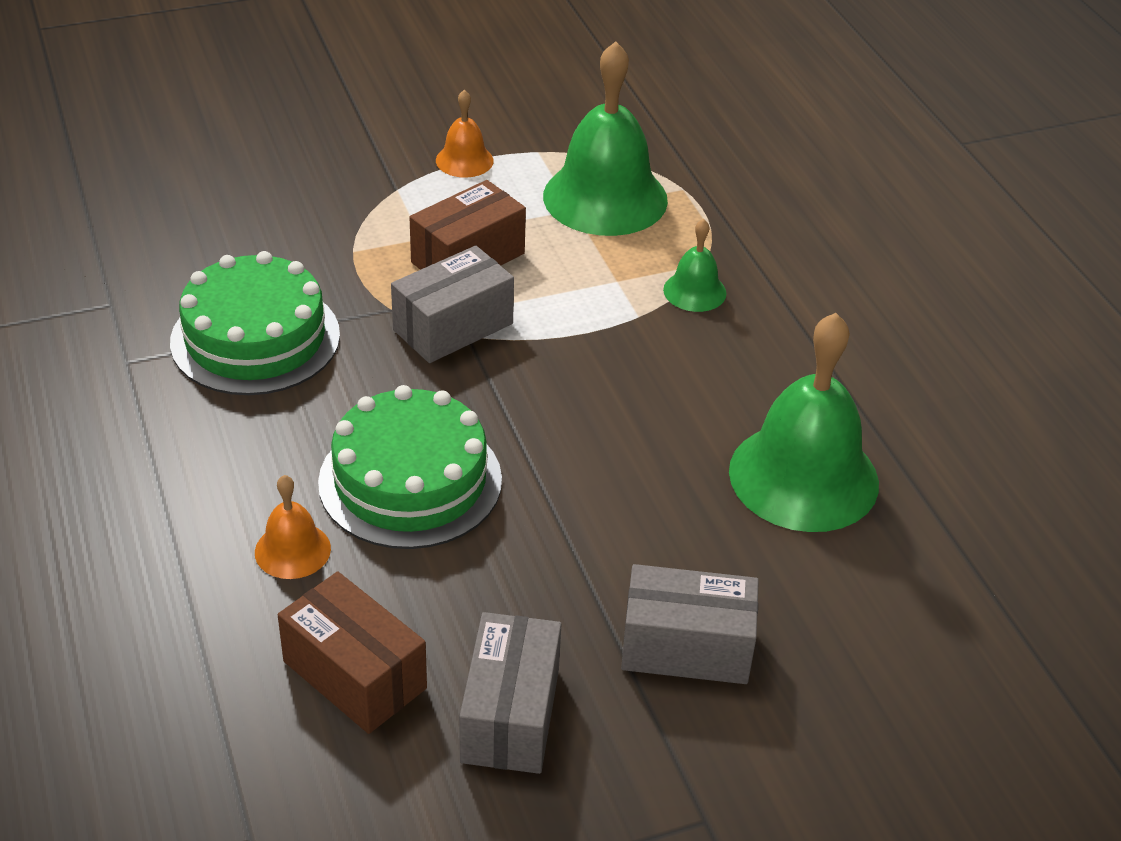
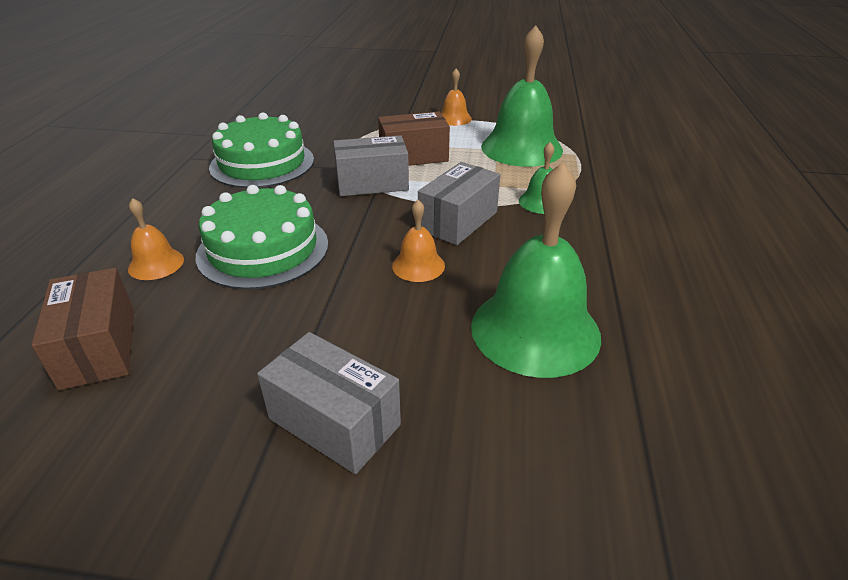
camera: 30 degrees right, 5 degrees down
(510, 715) = (158, 418): grey box -> grey box (458, 221)
(621, 438) = (418, 265): none -> orange bell

